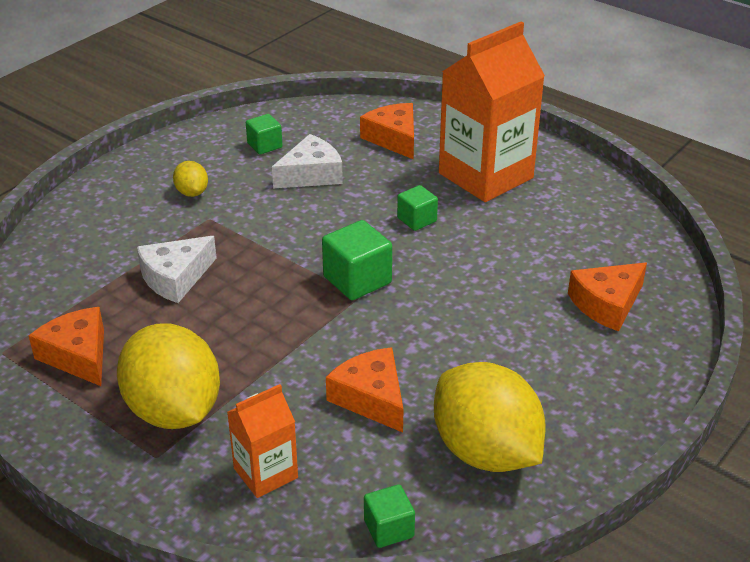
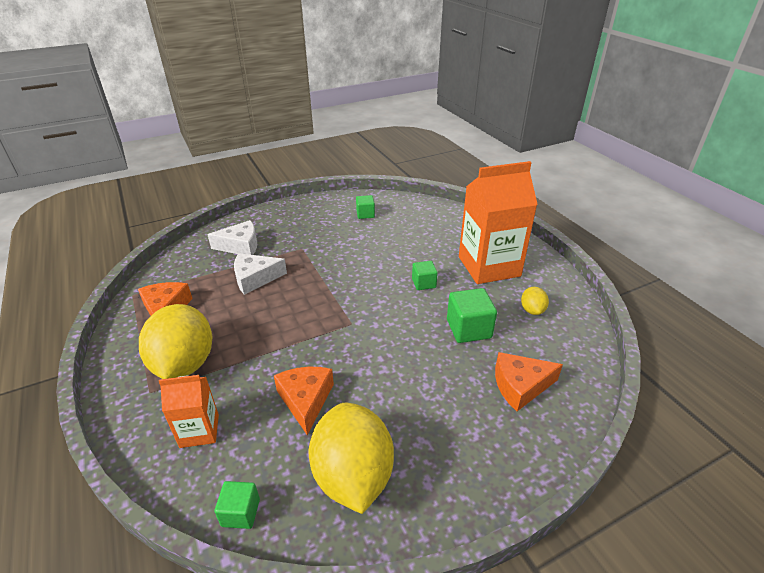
camera: 25 degrees right, 0 degrees up
(192, 192) = (304, 231): yellow lemon -> yellow lemon (532, 310)
(311, 174) = (379, 237): white cheese -> white cheese (240, 246)
(357, 280) = (358, 312): green cube -> green cube (468, 329)
(393, 138) = (444, 228): orange cheese -> none

